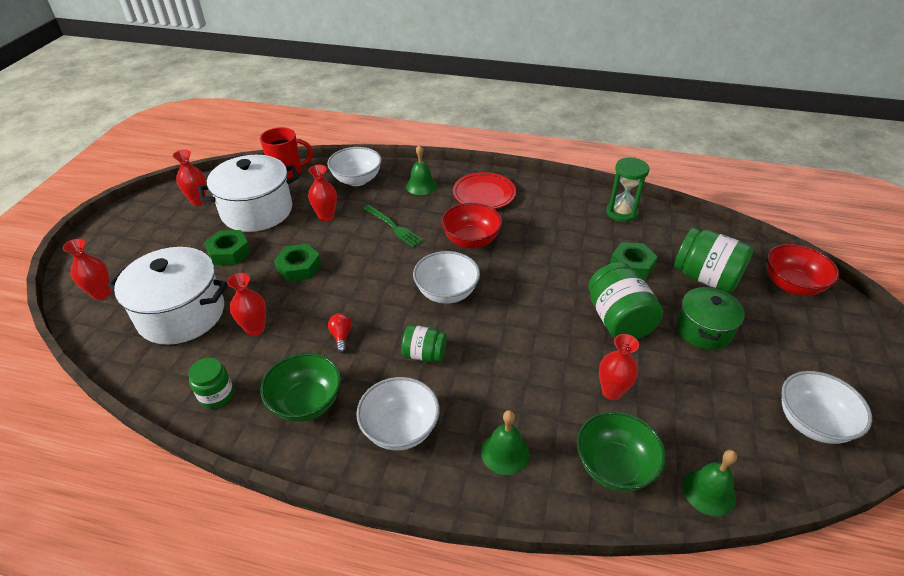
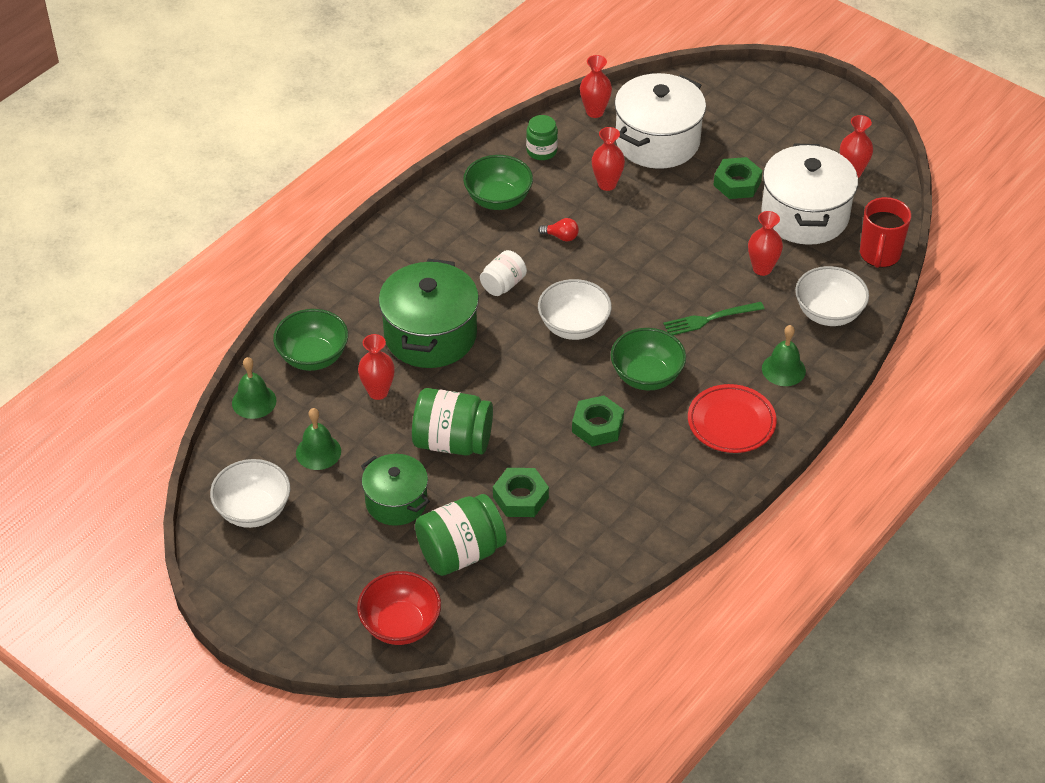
camera: 115 degrees right, 5 degrees up
(101, 294) = (719, 94): red vase -> red vase (595, 112)
(299, 267) = (680, 229): green nut -> green nut (597, 426)
(400, 429) = (434, 246): white bowl -> none
(424, 354) = (503, 284): green jar -> white jar
(471, 240) = (646, 376): red bowl -> green bowl
(505, 452) = (370, 298): green bell -> green bell (318, 452)
(519, 382) = (430, 335): none -> green pot
(621, 213) = (617, 541): green hourglass -> none

